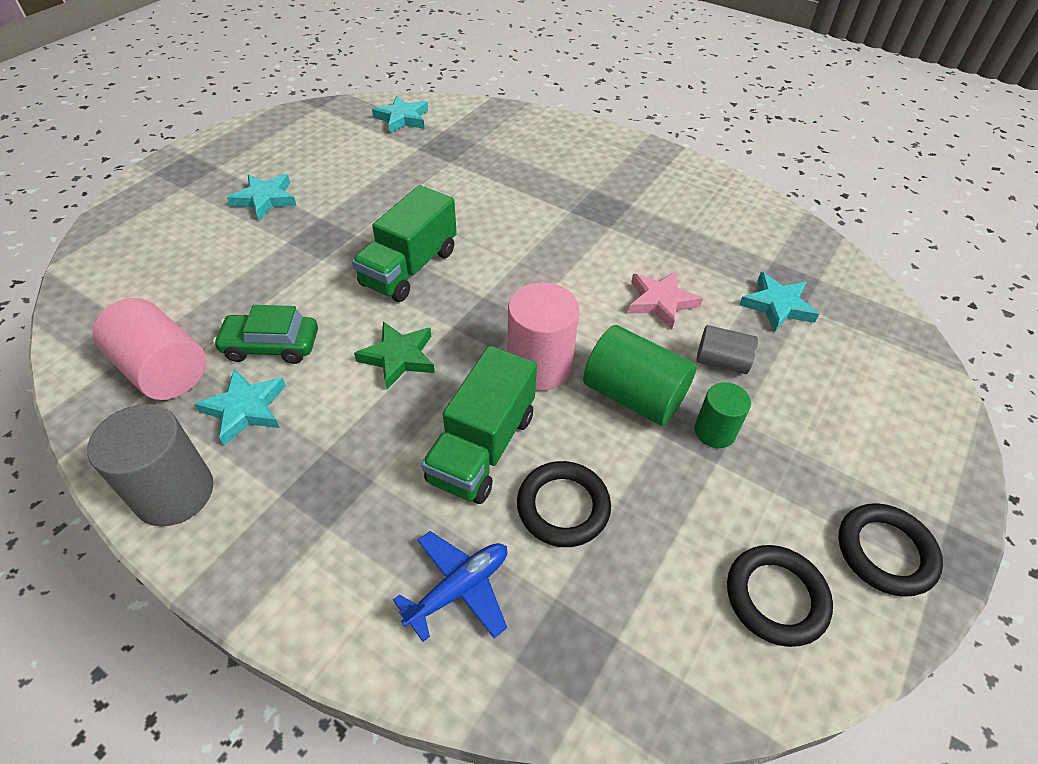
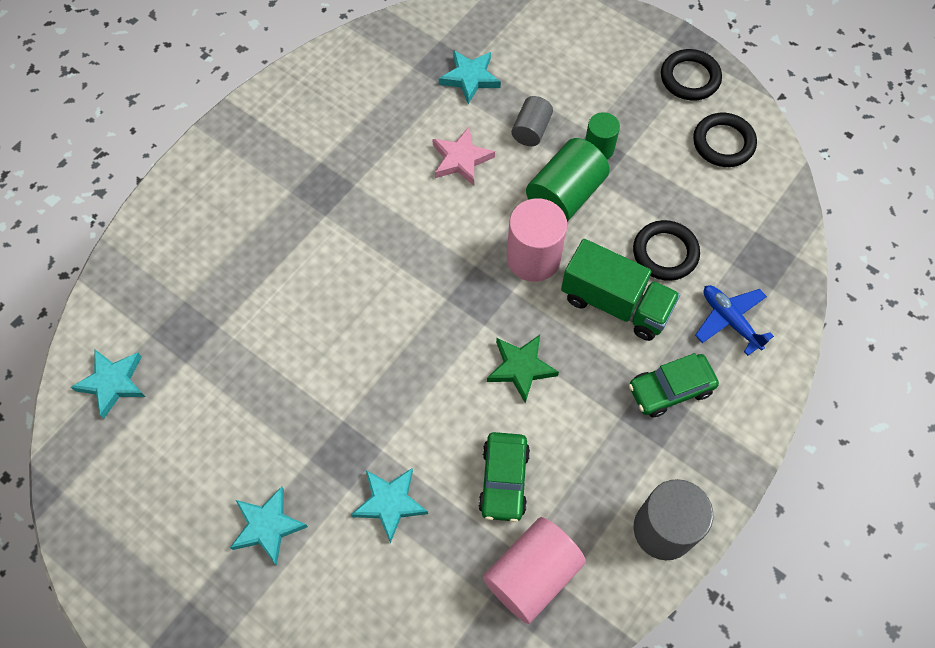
camera: 85 degrees left, 15 degrees up
(245, 409) = (578, 490): turquoise star -> turquoise star (390, 503)
(358, 506) = (670, 389): none -> green car
(409, 268) = (402, 363): green truck -> none

